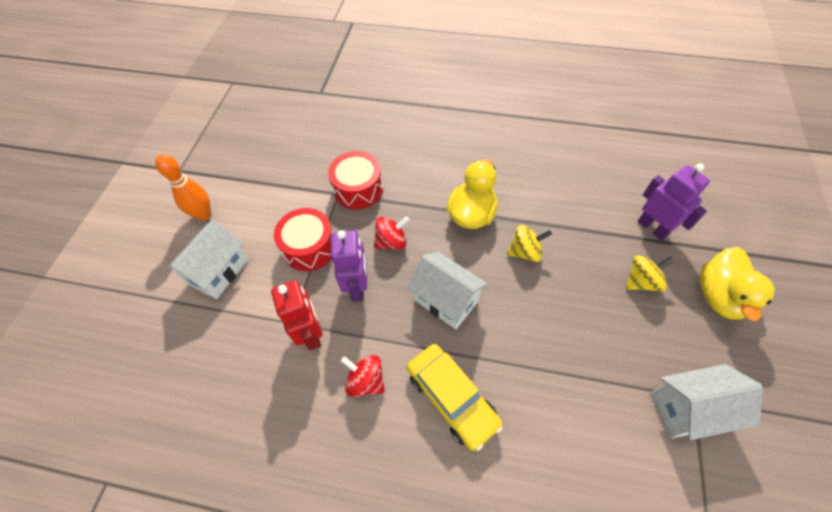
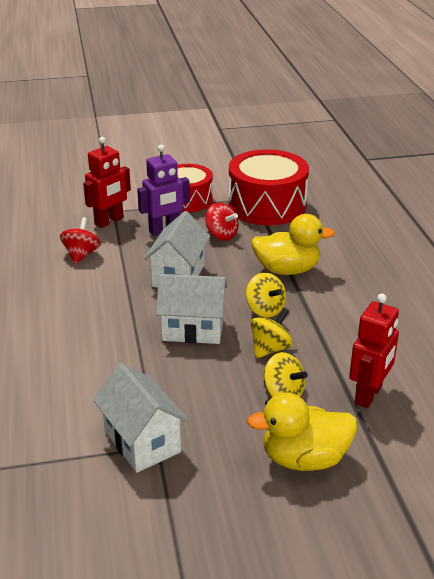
camera: 65 degrees right, 25 degrees down
(204, 215) = (185, 150): orange bowling pin -> none
(219, 272) = (139, 171): white house -> white house (193, 329)
(358, 189) = (267, 205): red drum -> red drum, size x1.53
(452, 398) = (86, 297): yellow car -> none
(581, 268) = (270, 349): none -> yellow spinning top
(652, 228) = (369, 395): purple robot -> red robot

